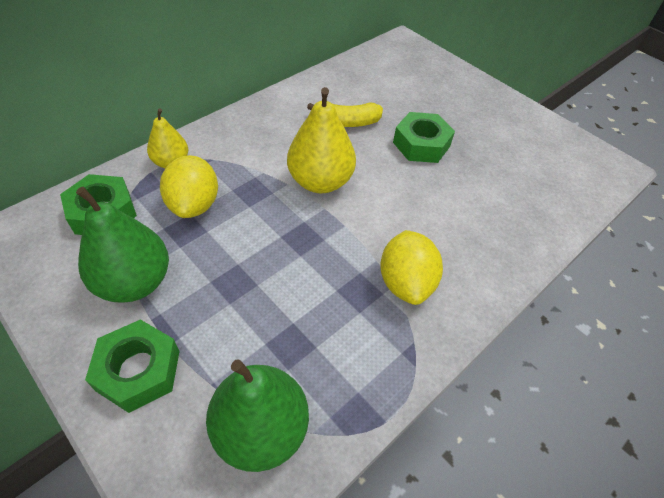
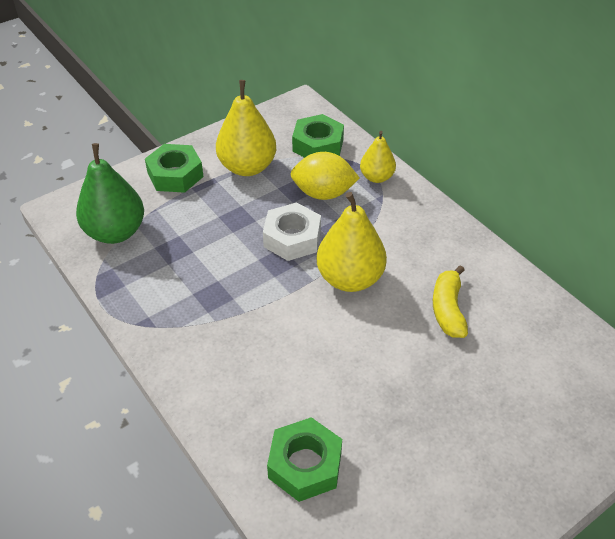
camera: 100 degrees right, 5 degrees down
(134, 282) = (247, 167): green pear -> yellow pear
(267, 228) = (292, 238): none -> white nut
(406, 282) = (216, 330): yellow lemon -> none
(421, 144) = (412, 378): green nut -> green nut (305, 465)

